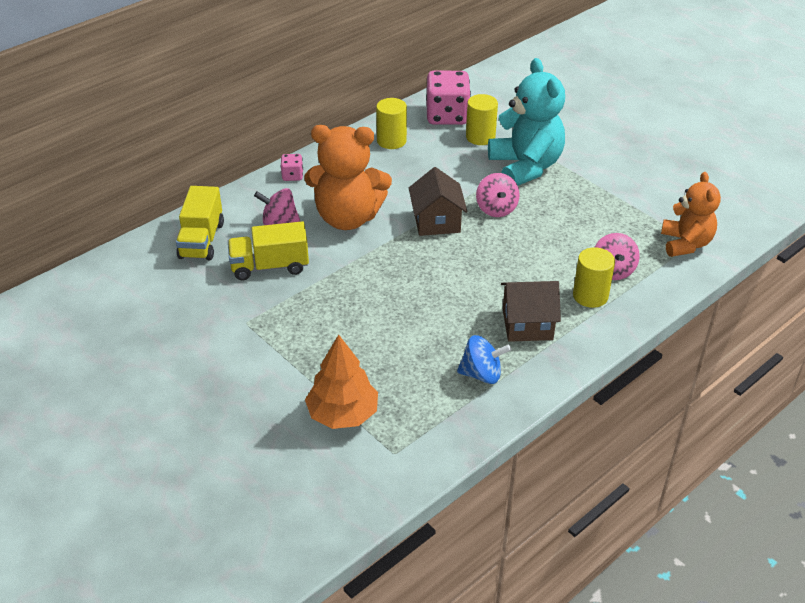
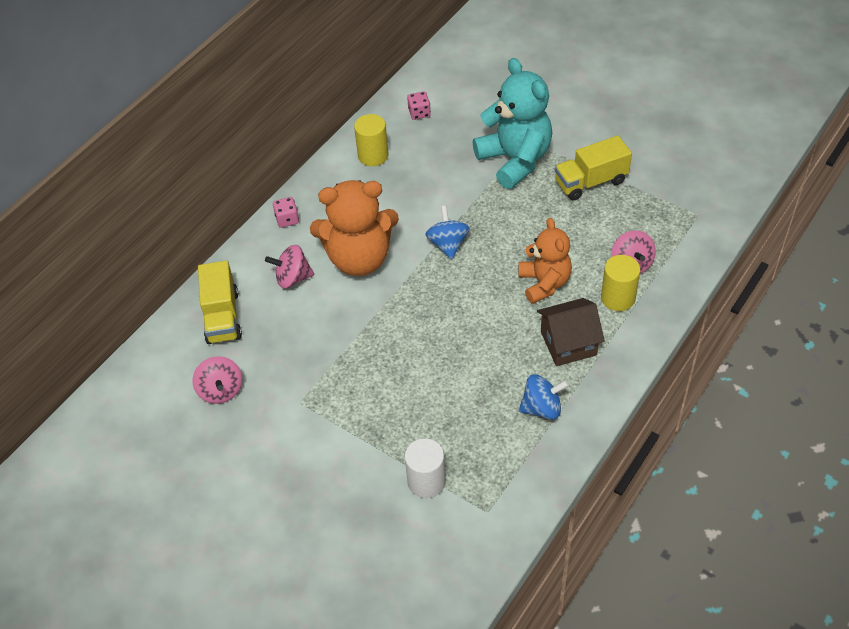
camera: 10 degrees left, 10 degrees up
(270, 266) = (301, 332): yellow truck -> yellow truck (590, 182)
(342, 414) = (426, 481): orange tree -> white cylinder
(436, 222) = (448, 244): brown house -> blue spinning top
(447, 116) = (419, 113): pink dice -> pink dice, size x0.46
(480, 137) = (460, 132): yellow cylinder -> none
(496, 209) = (501, 216): pink spinning top -> pink spinning top (221, 390)
(685, 244) = (690, 219): orange teddy bear -> orange teddy bear (544, 283)

